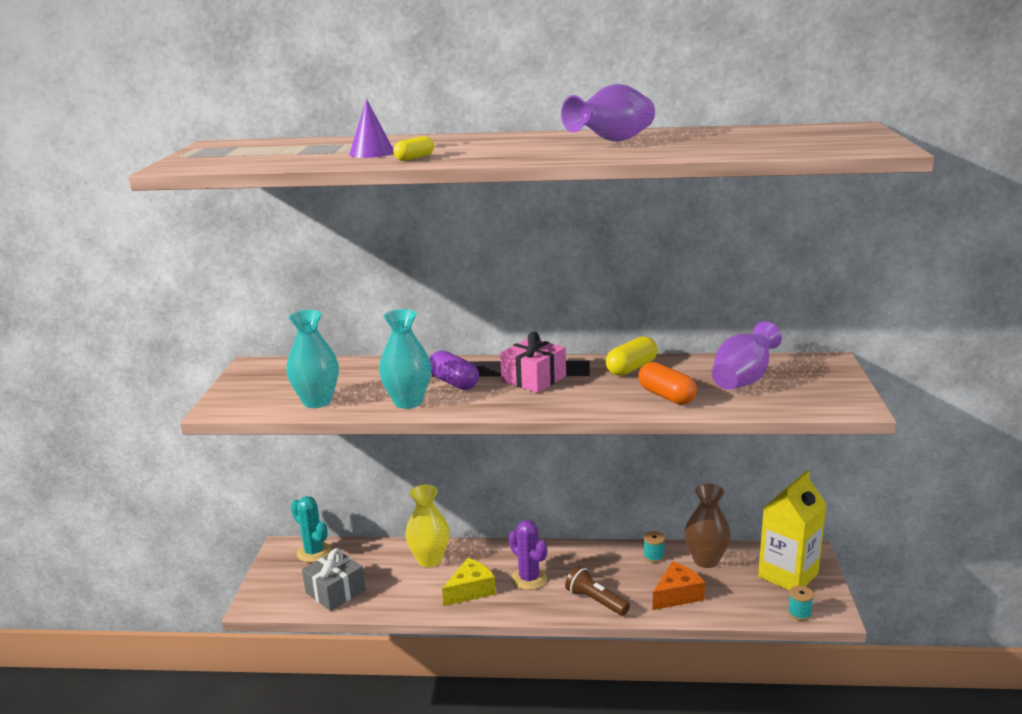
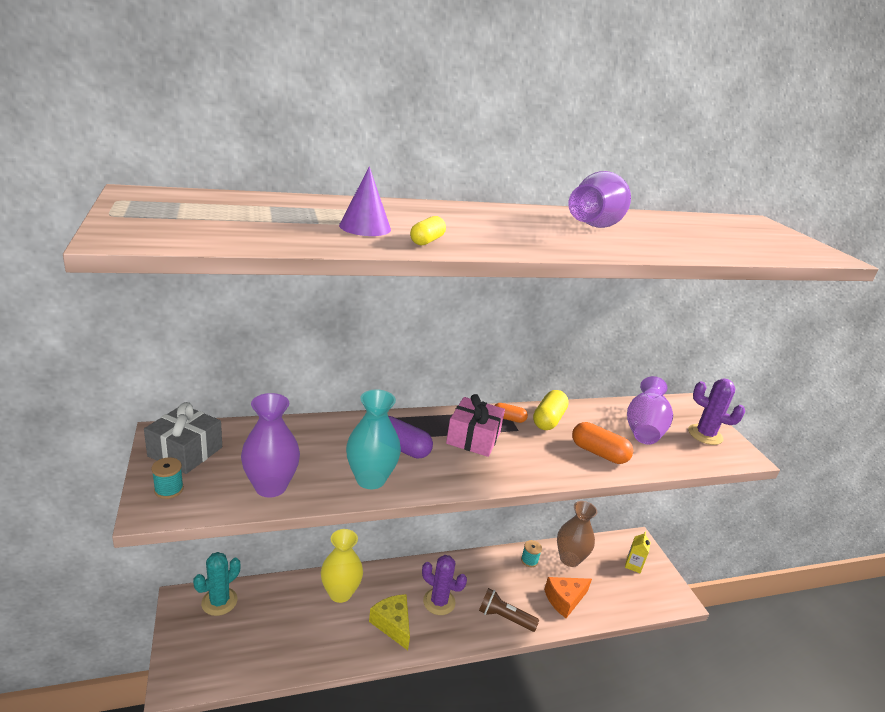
camera: 25 degrees left, 5 degrees up
(314, 552) = (219, 601): turquoise cactus -> turquoise cactus turned 75 degrees counterclockwise
(317, 401) = (271, 487): turquoise vase -> purple vase
(335, 591) = (260, 649): grey gift -> grey gift (185, 452)
(471, 590) = (393, 624): yellow cheese -> yellow cheese turned 60 degrees counterclockwise
(585, 366) = (508, 418): none -> orange capsule
(677, 595) = (564, 600): orange cheese -> orange cheese turned 150 degrees counterclockwise
(788, 575) = (633, 565): yellow carton -> yellow carton, size x0.45
(799, 613) = (658, 603): turquoise spool -> turquoise spool (169, 489)
(822, 388) = (705, 435): none -> purple cactus

